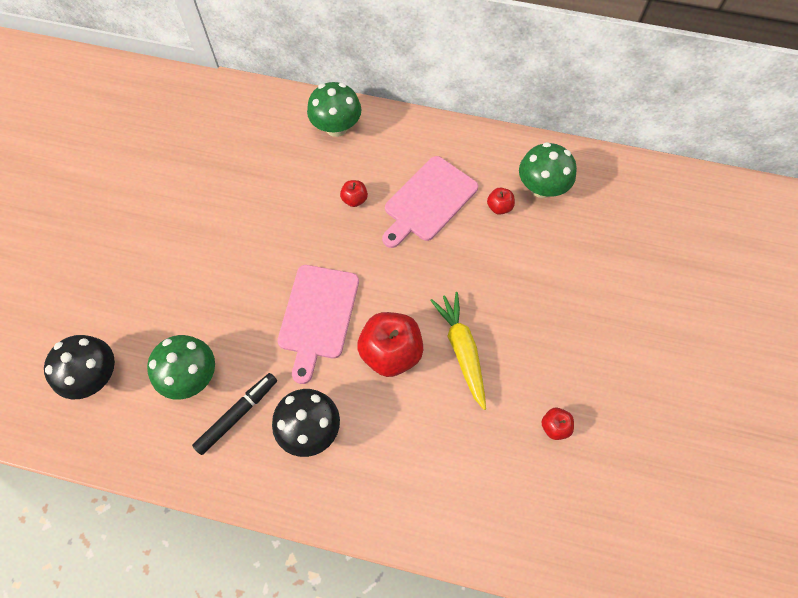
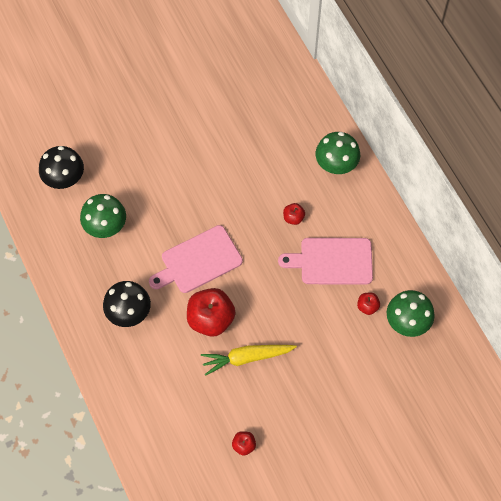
camera: 50 degrees right, 0 degrees up
(237, 415) = (105, 268): black marker -> none
(462, 350) = (247, 358): yellow carrot -> yellow carrot turned 135 degrees counterclockwise

